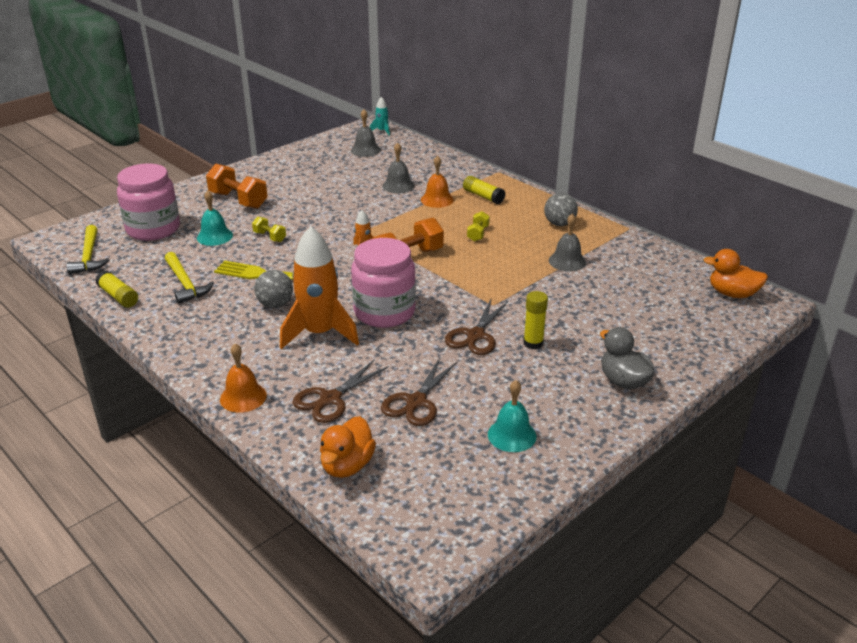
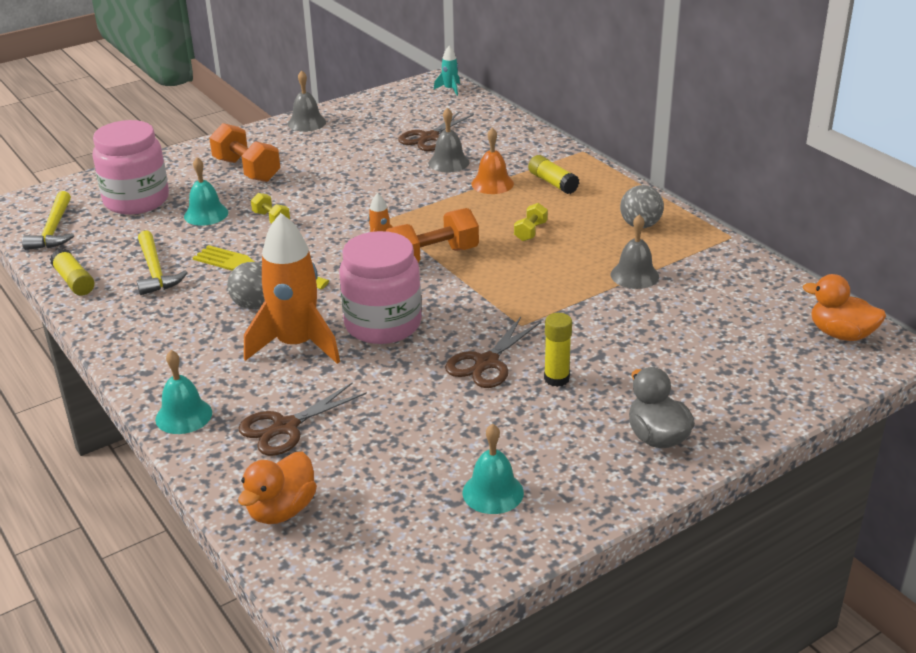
camera: 10 degrees right, 0 degrees up
(243, 397) = (183, 415): orange bell -> turquoise bell
(365, 150) = (421, 113): grey bell -> grey bell (306, 123)
(416, 402) = (388, 440): brown scissors -> brown scissors (429, 137)

